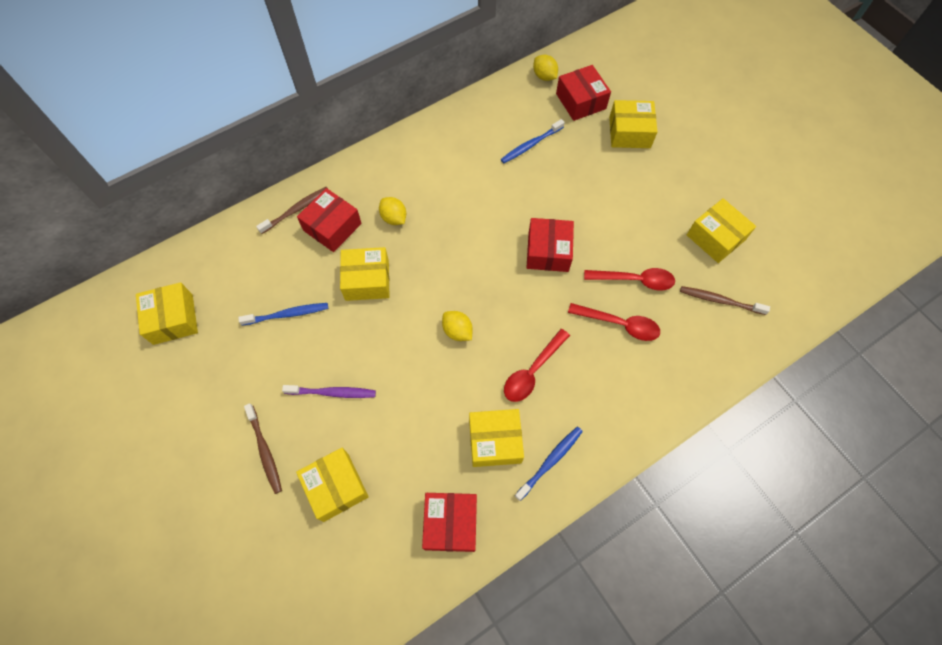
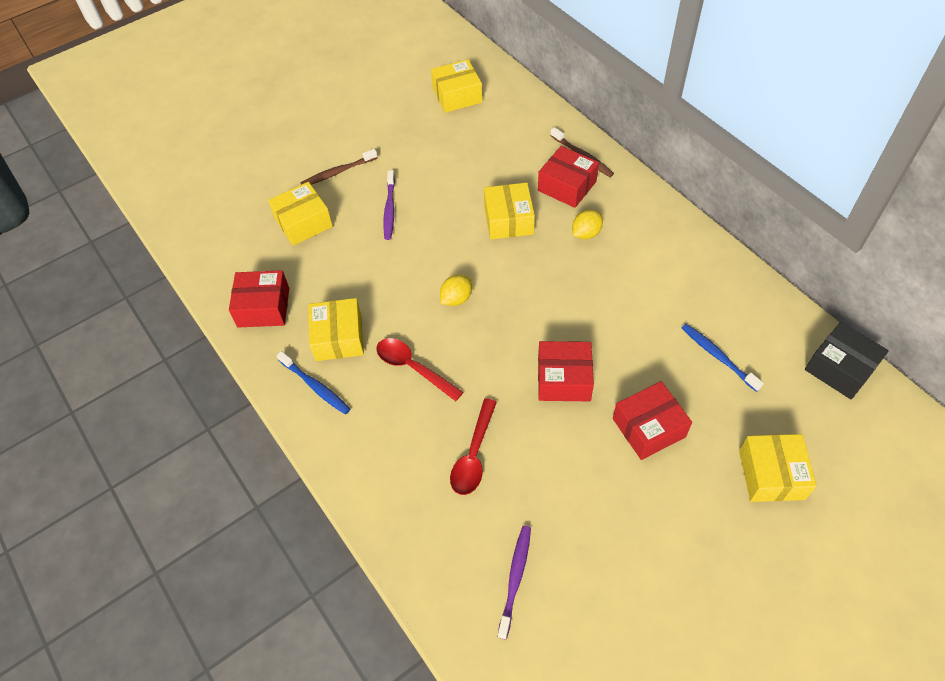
camera: 90 degrees right, 10 degrees down
(287, 314) = (466, 167): blue toothbrush -> none
(544, 76) = (840, 368): yellow lemon -> black box
(581, 101) = (809, 413): red box -> red box (648, 428)
(634, 280) = (535, 474): red spoon -> none
(715, 237) = (613, 581): yellow box -> none
(720, 300) = (515, 578): brown toothbrush -> purple toothbrush

